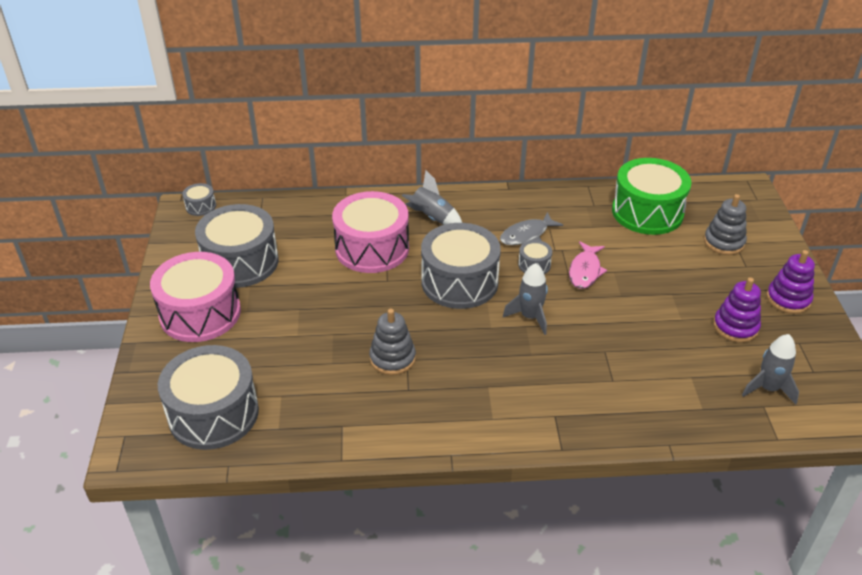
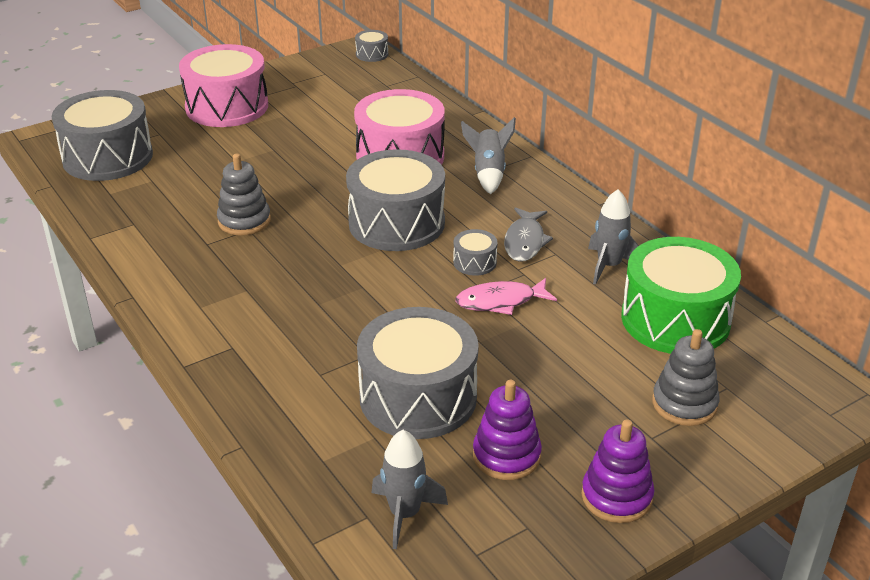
camera: 60 degrees right, 5 degrees down
(240, 262) = (312, 99): grey drum -> grey drum (418, 397)
(527, 235) = (525, 241): grey fish -> grey fish turned 105 degrees counterclockwise
(530, 317) = (379, 285): grey rocket -> grey rocket (609, 266)

